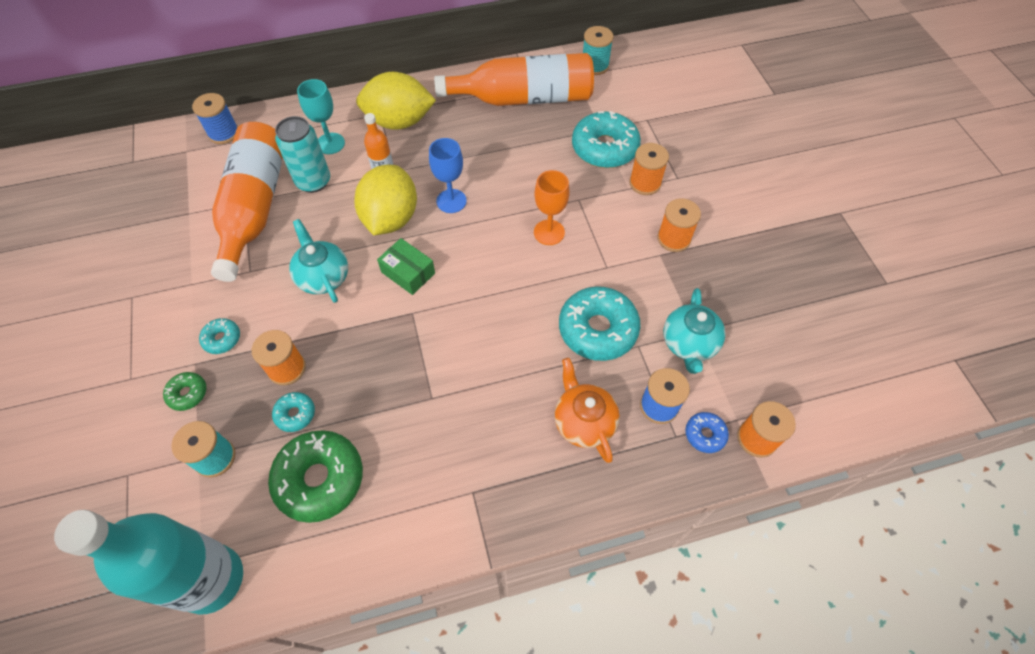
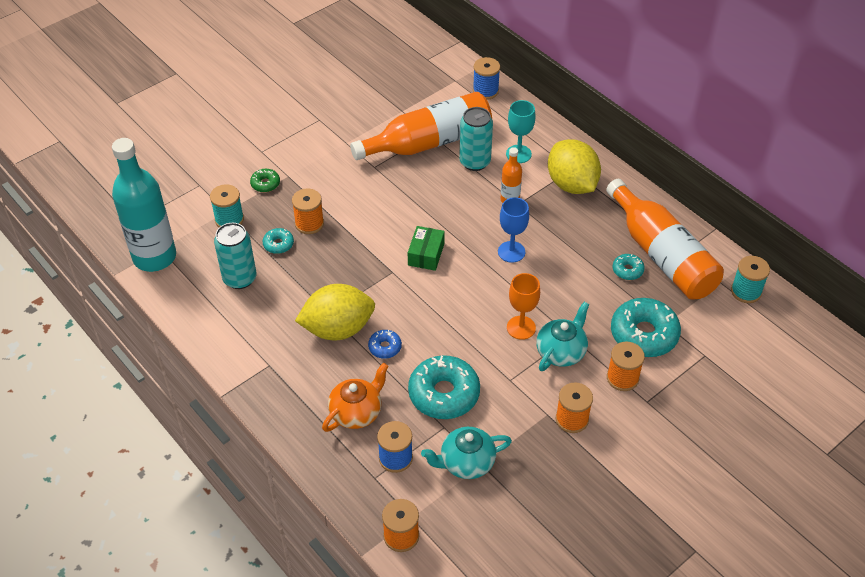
camera: 65 degrees right, 10 degrees down
(222, 339) = (313, 180): turquoise donut -> turquoise donut (627, 270)
(320, 479) = (239, 278): green donut -> turquoise can
(323, 277) = (393, 208): turquoise teapot -> turquoise teapot (561, 351)
(390, 218) = (469, 222): yellow lemon -> yellow lemon (338, 329)
(705, 434) = (386, 497): blue donut -> blue donut (385, 347)

